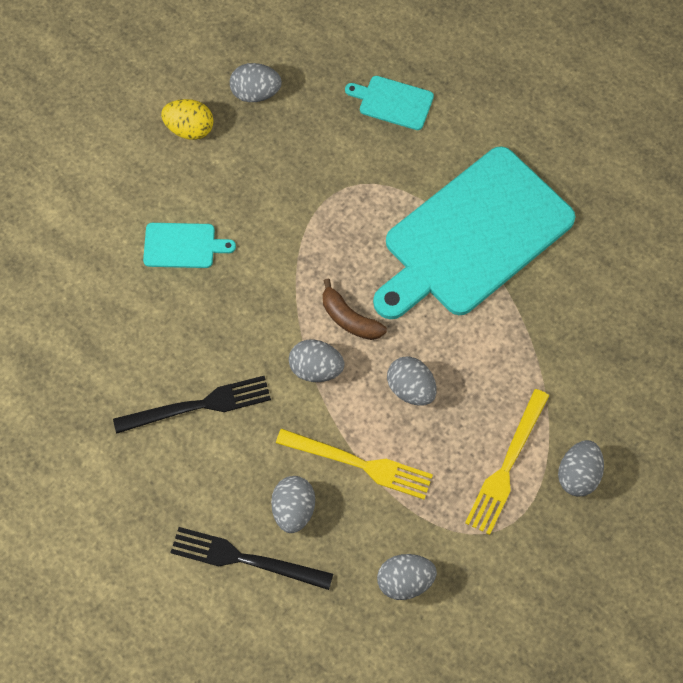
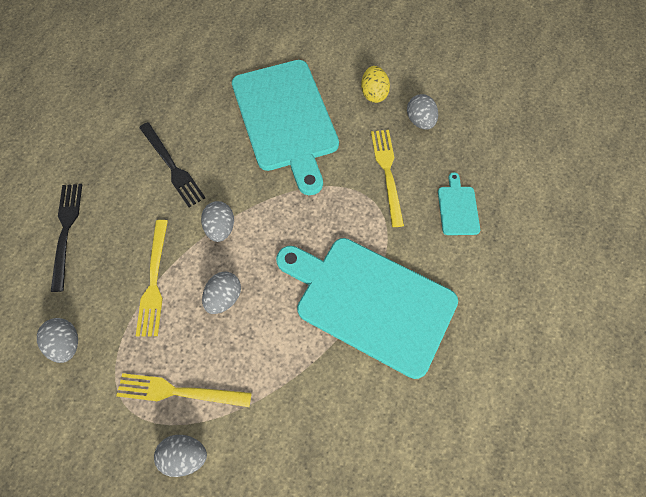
camera: 70 degrees right, 0 degrees up
(183, 245) = (286, 119): turquoise cutting board -> turquoise cutting board, size x2.43
(293, 510) = (109, 249): grey egg -> none
(315, 157) = (387, 173): none -> yellow fork
(349, 319) = (267, 237): brown banana -> none

